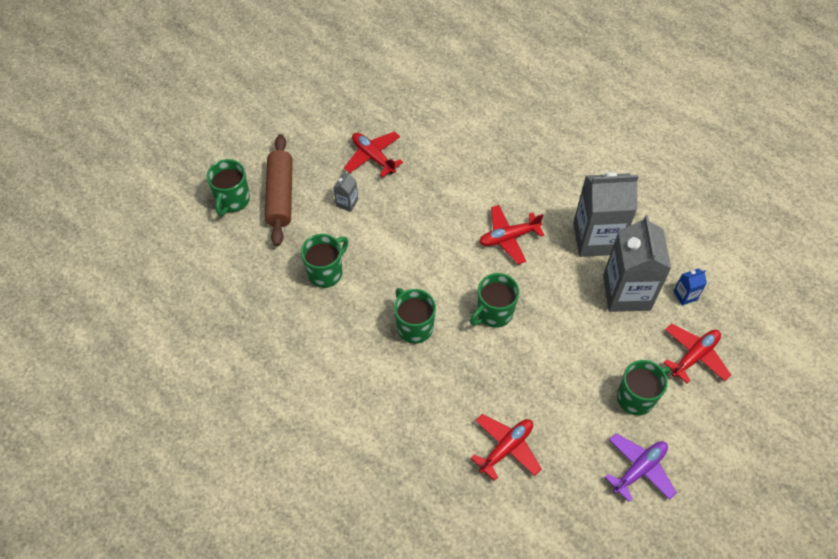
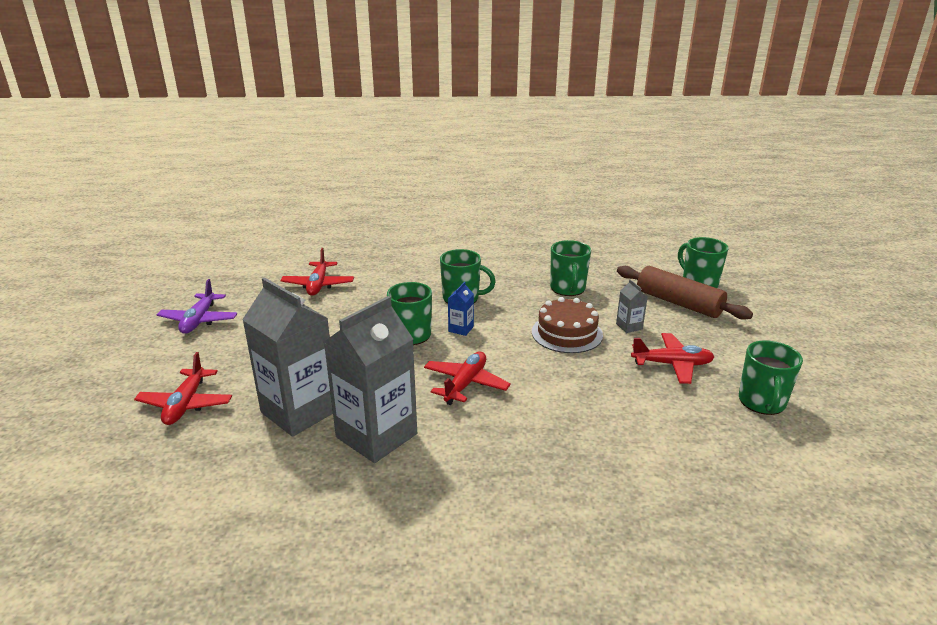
camera: 135 degrees right, 30 degrees down
(393, 229) = (567, 333): none -> brown cake
(636, 397) = (230, 352): green mug -> green mug (762, 402)
(685, 295) = (227, 445): blue carton -> blue carton (461, 329)

